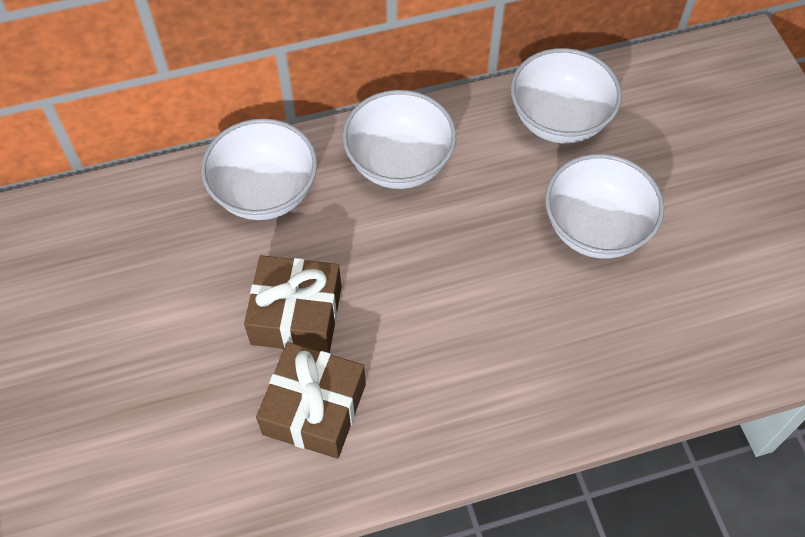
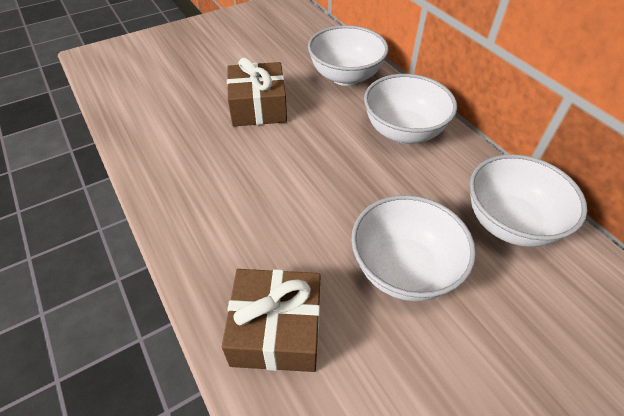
camera: 75 degrees right, 10 degrees down
(314, 409) = (190, 128): brown gift -> brown gift (276, 330)

